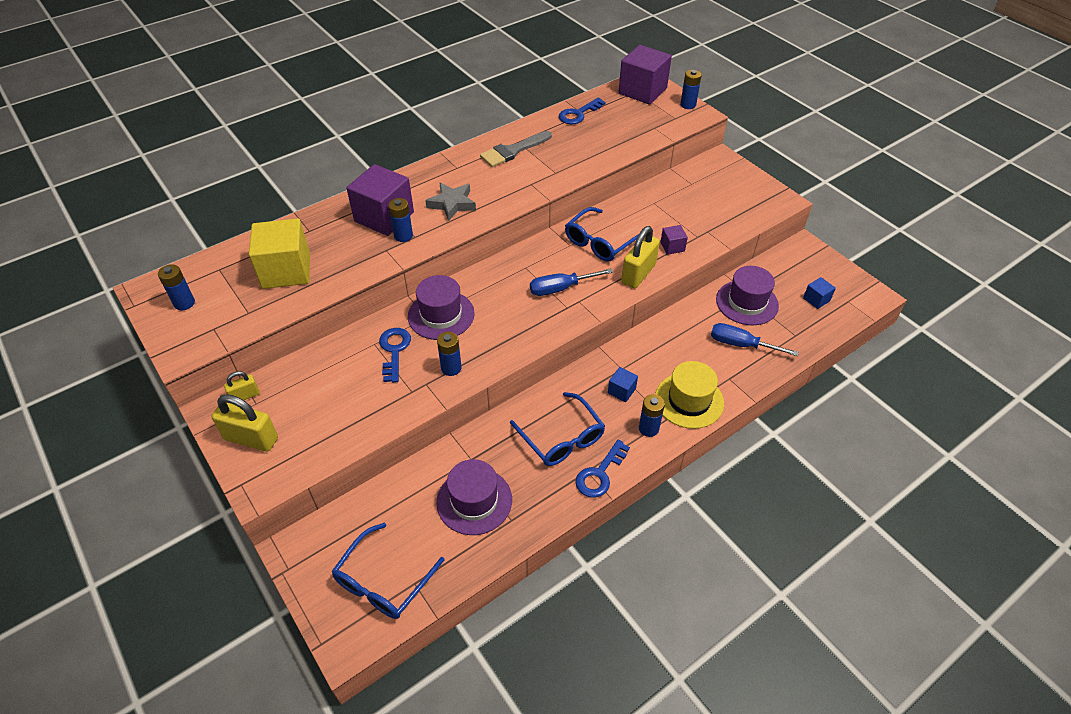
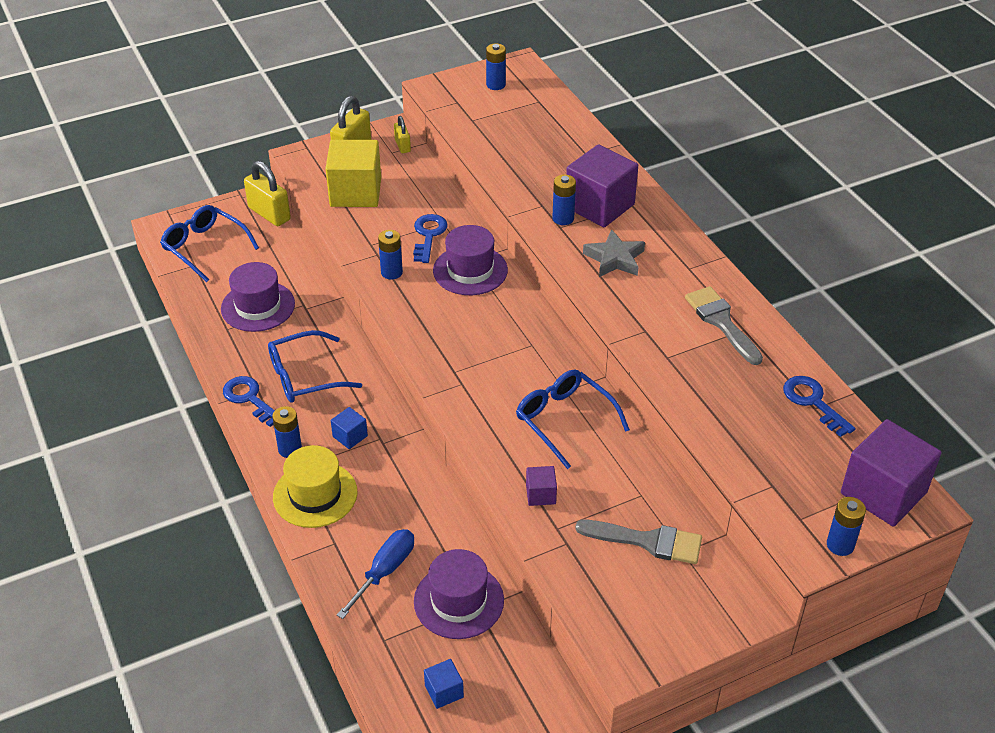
camera: 100 degrees right, 5 degrees down
(286, 270) = (525, 140): yellow cube -> yellow cube (355, 192)
(394, 351) = (428, 235): blue key -> blue key turned 90 degrees counterclockwise
(561, 288) = (487, 370): blue screwdriver -> none
(638, 274) = (495, 447): yellow padlock -> yellow padlock (269, 214)
(690, 197) = (647, 541): none -> grey brush

